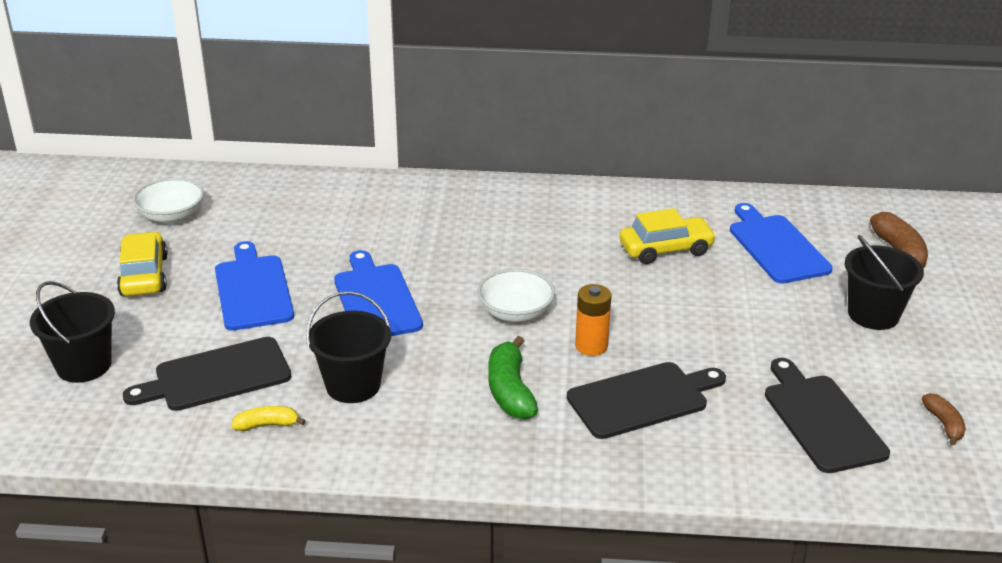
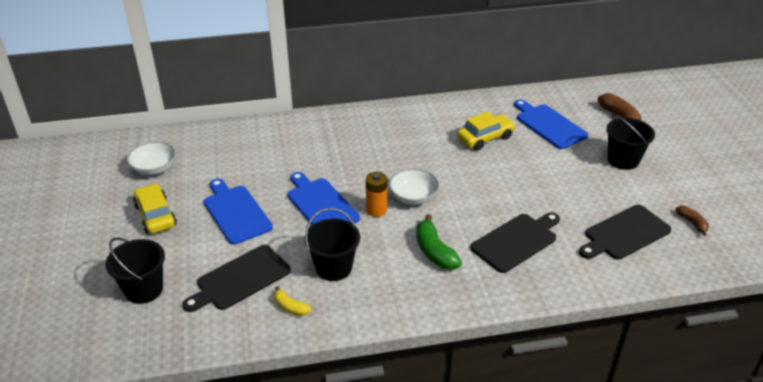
camera: 15 degrees left, 5 degrees up
(267, 425) = (290, 307): yellow banana -> yellow banana turned 120 degrees counterclockwise
(591, 346) = (470, 211): orange battery -> orange battery (376, 210)
(821, 419) = (624, 233): black cutting board -> black cutting board turned 90 degrees counterclockwise

